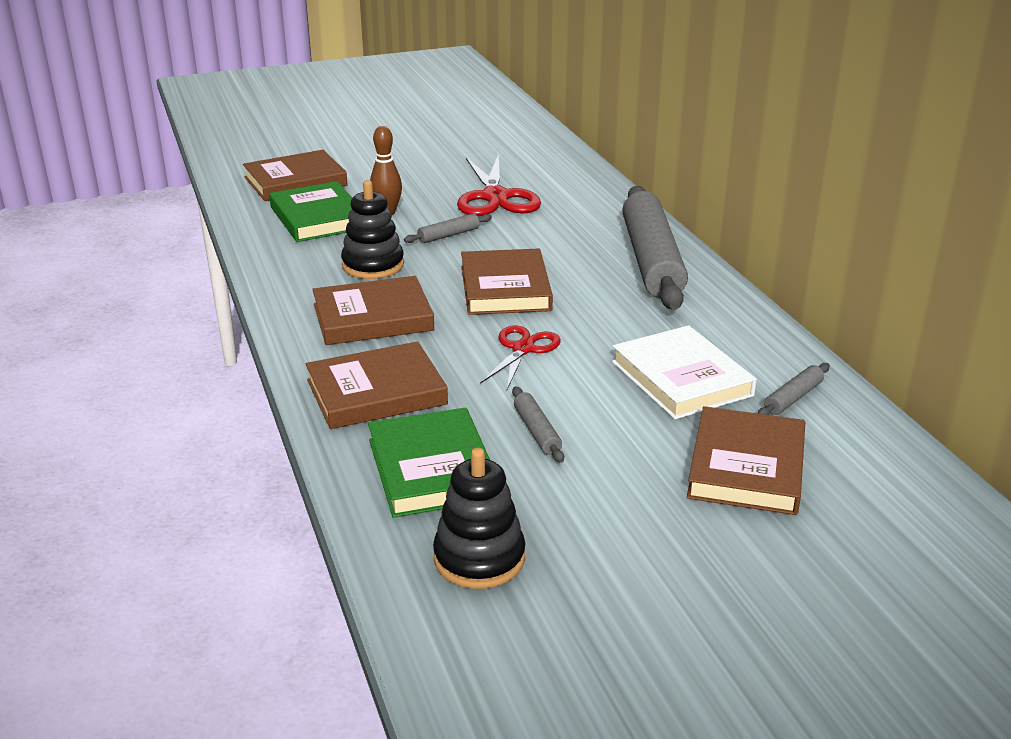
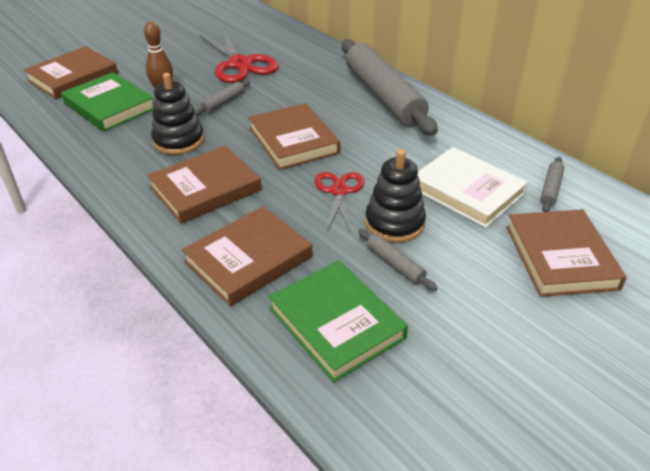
camera: 20 degrees left, 10 degrees up
(479, 558) = (426, 402): black stacking toy -> black stacking toy (394, 223)

